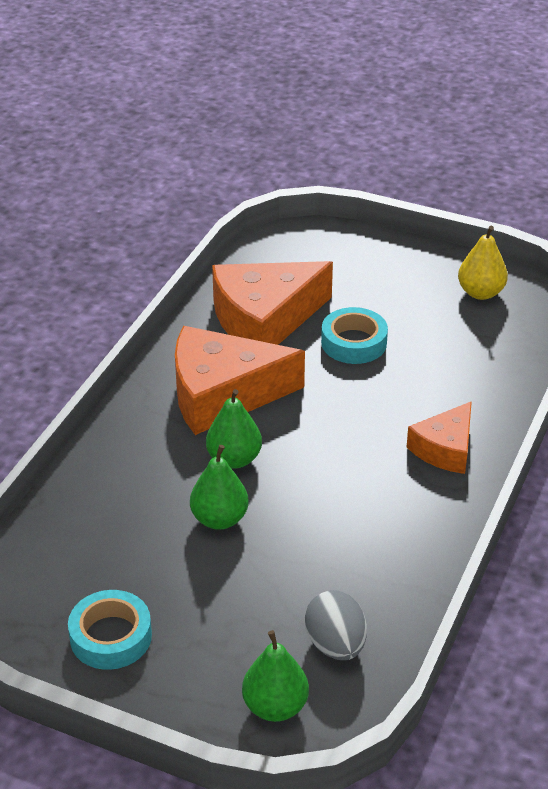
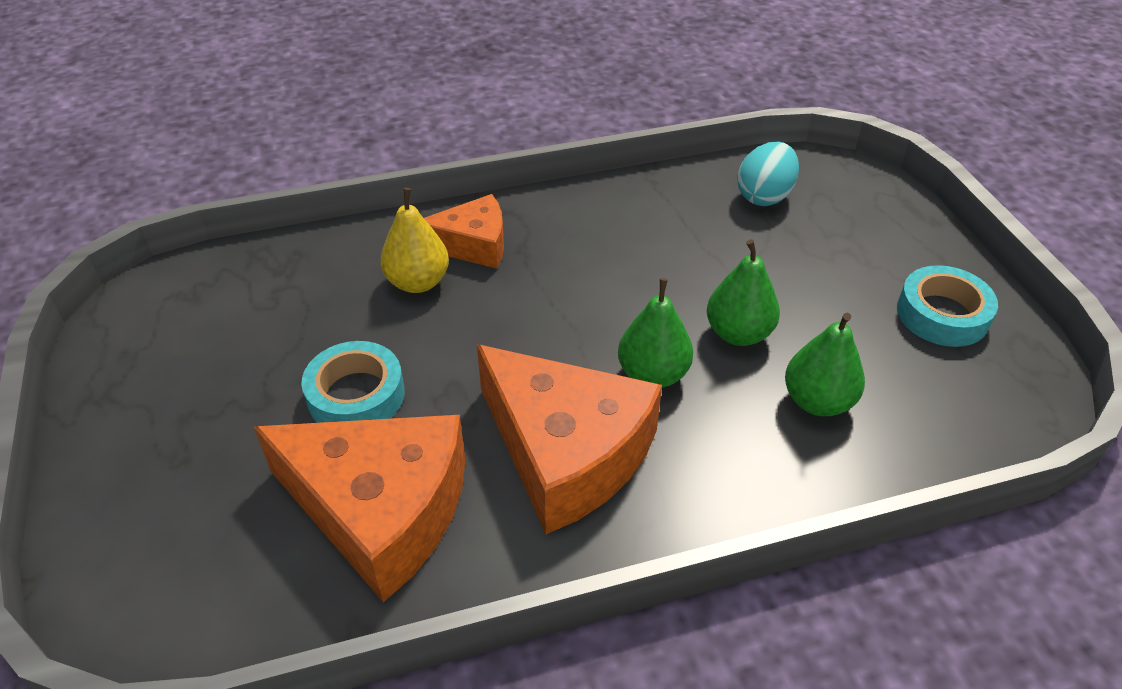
camera: 130 degrees left, 5 degrees up
(275, 706) = (854, 195): green pear -> green pear (817, 401)
(335, 645) = (764, 196): grey egg -> turquoise egg
(480, 293) = (158, 341): yellow pear -> yellow pear (418, 282)

